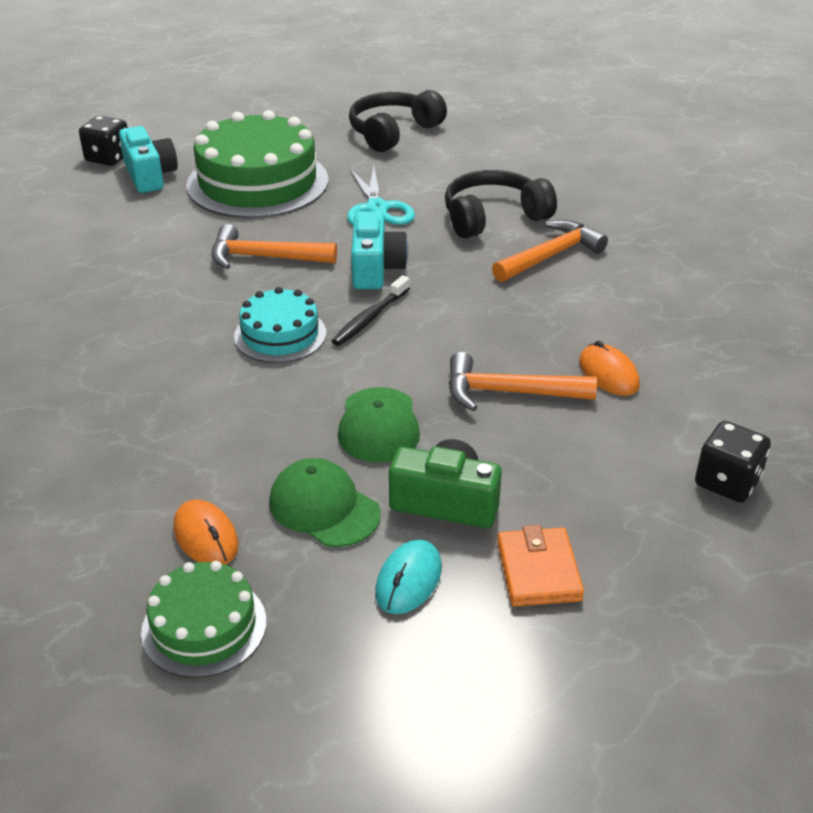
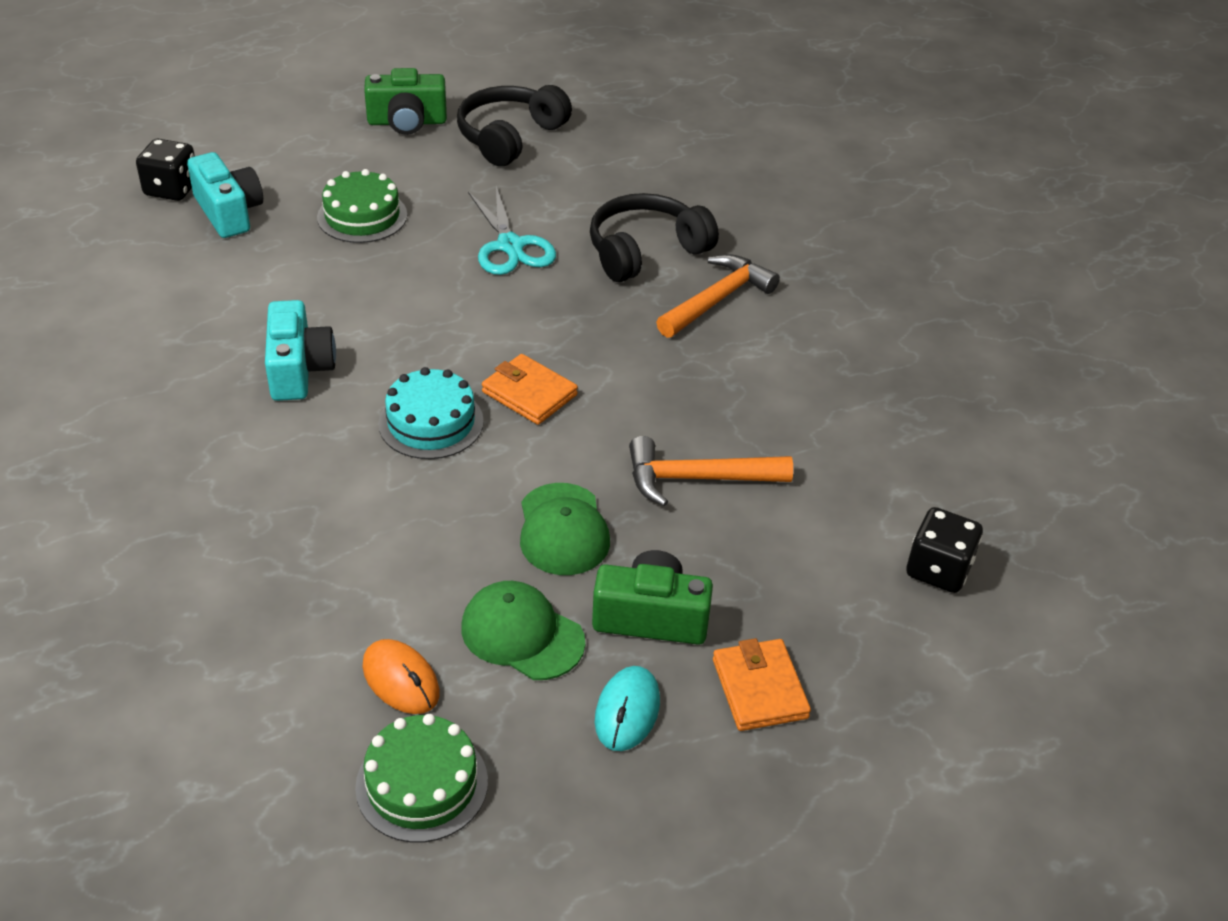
camera: 10 degrees left, 5 degrees up
(257, 182) = (362, 216): green cake -> green cake, size x0.53
(264, 257) = (392, 320): orange hammer -> none
(310, 119) = (407, 122): none -> green camera
(370, 318) = (529, 393): black toothbrush -> orange wallet
(376, 268) = (523, 328): turquoise camera -> turquoise camera (299, 369)
(608, 374) = (800, 448): orange mouse -> none

